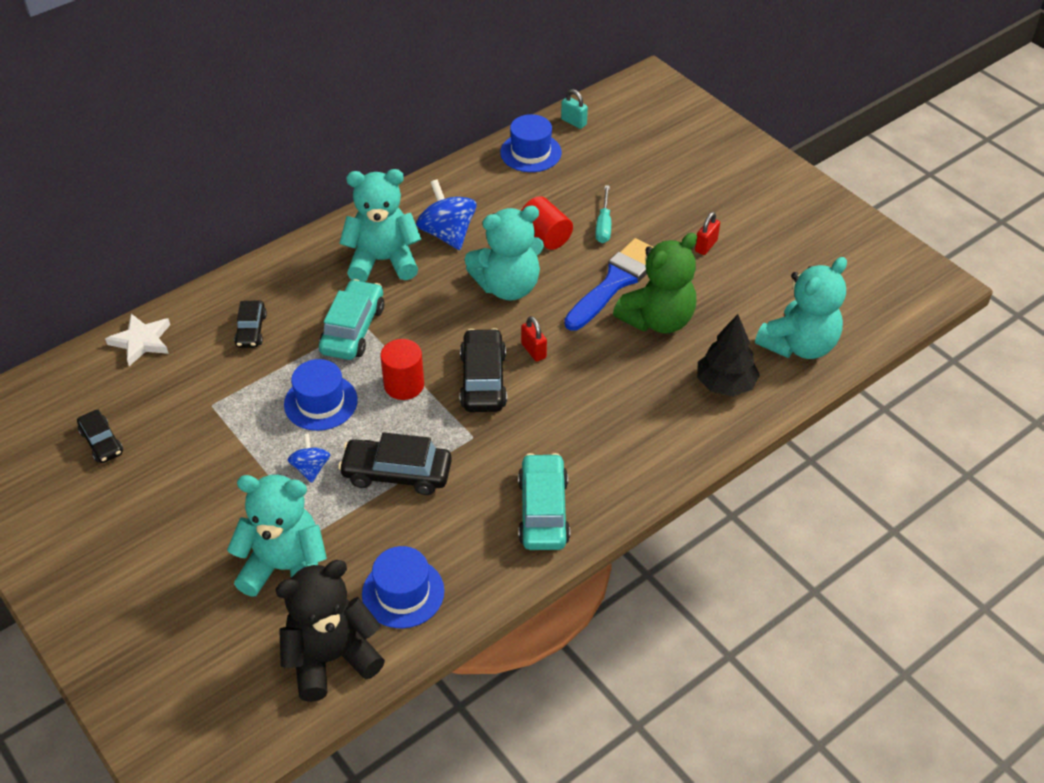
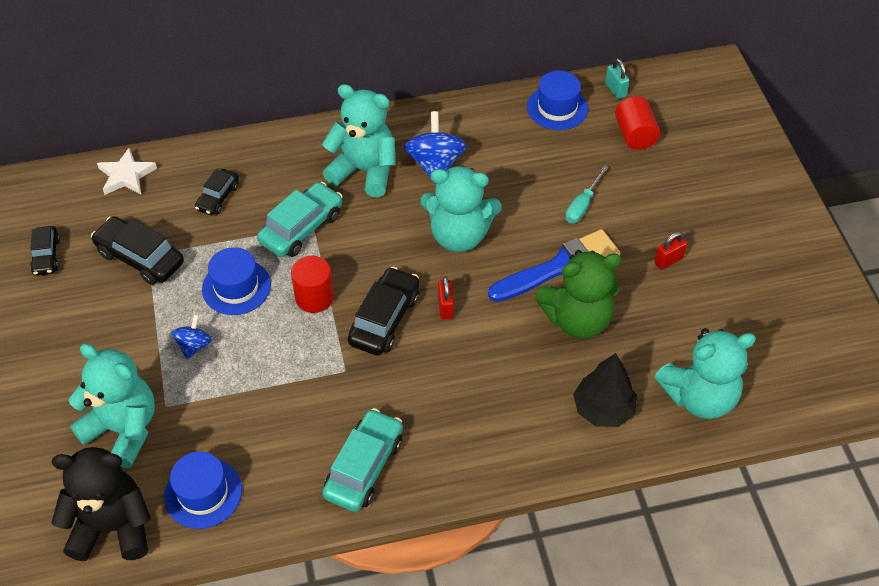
camera: 25 degrees right, 5 degrees up
(397, 473) = (261, 379): black car -> black car (140, 258)
(545, 236) = (522, 197): red cylinder -> red cylinder (635, 135)

